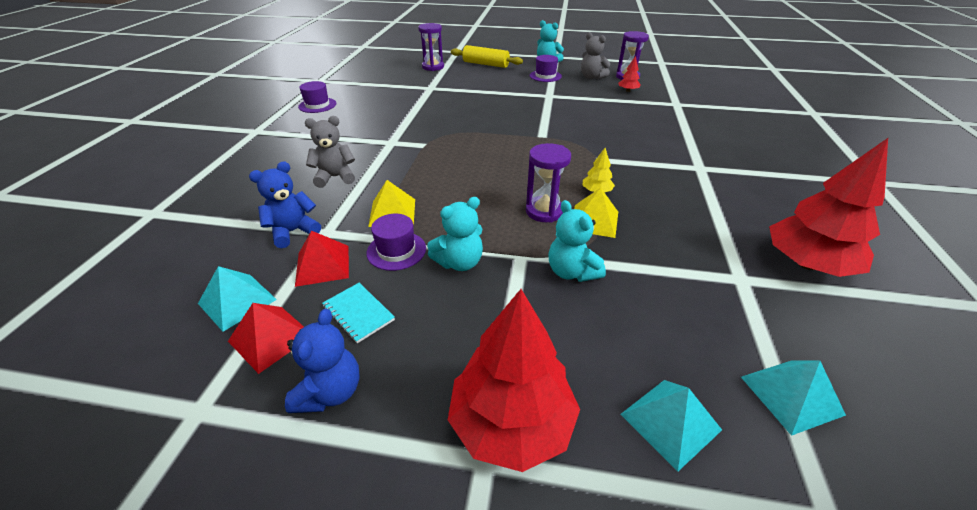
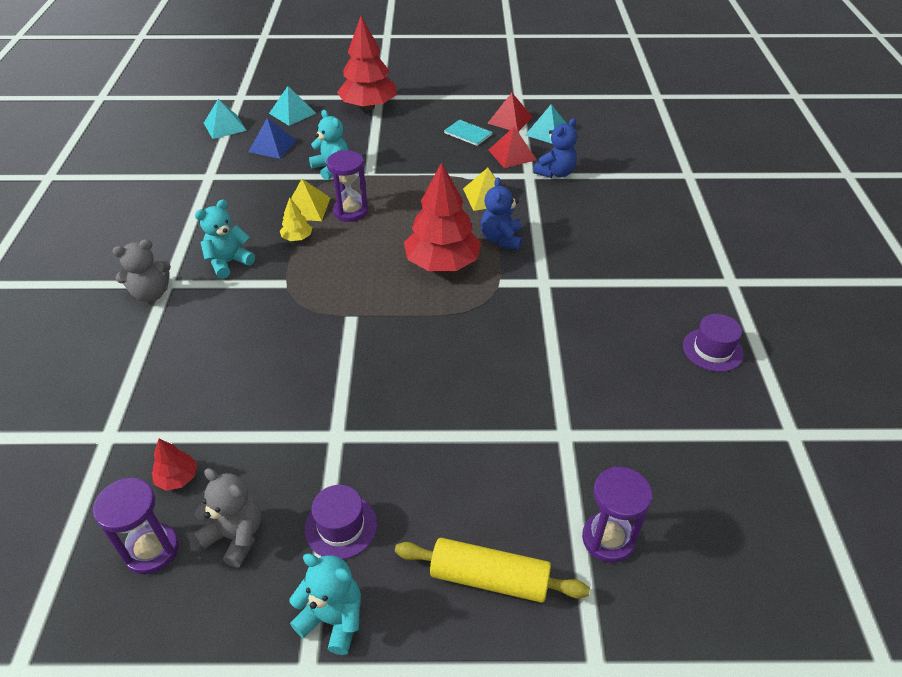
camera: 170 degrees right, 5 degrees up
(330, 391) = (460, 106): blue teddy bear -> blue teddy bear (501, 239)
(335, 177) = (567, 225): grey teddy bear -> grey teddy bear (151, 294)
(396, 250) = (465, 168): purple hat -> none
(459, 262) = (414, 166): turquoise teddy bear -> turquoise teddy bear (229, 262)
(674, 328) = (272, 146): none -> blue pyramid
(807, 263) = (149, 191): red tree -> red tree (442, 263)

